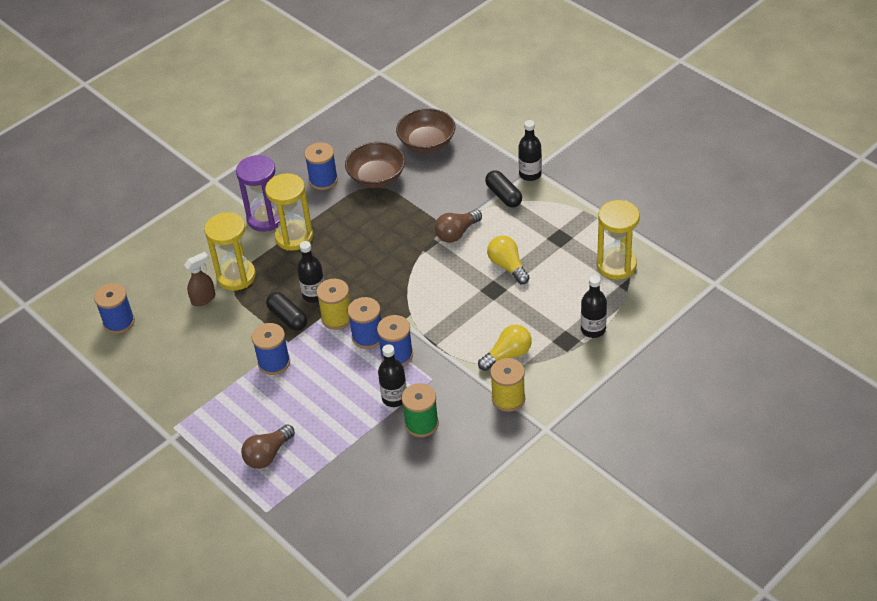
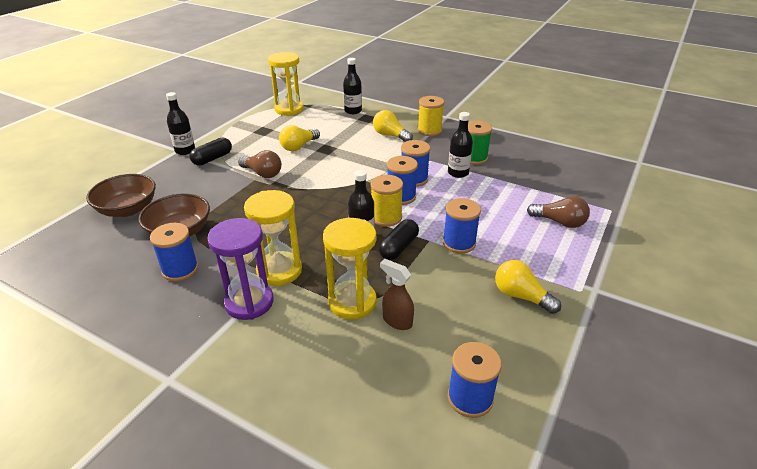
camera: 110 degrees left, 10 degrees down
(188, 383) = (521, 296): none -> yellow light bulb

